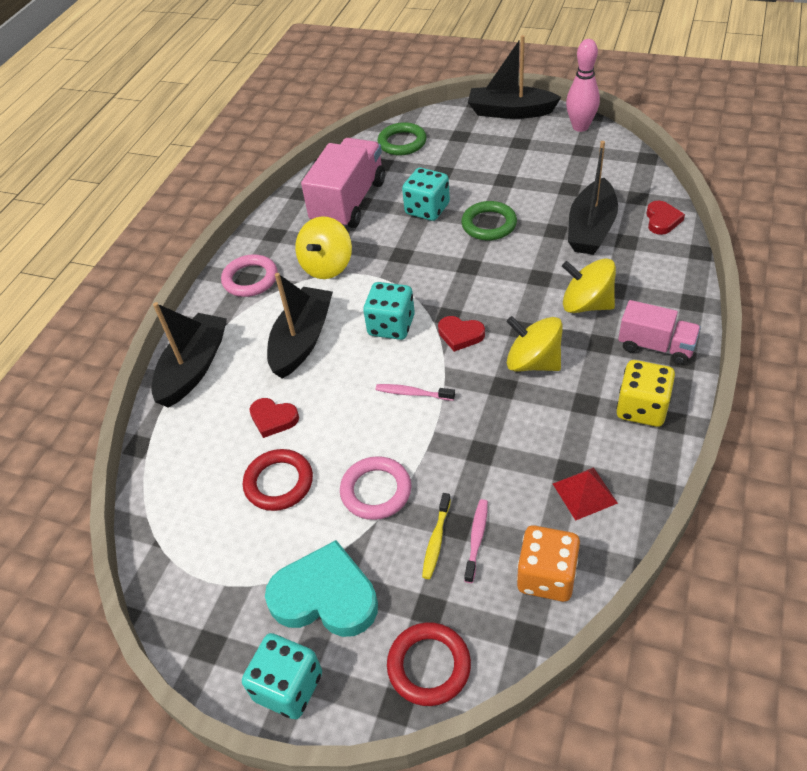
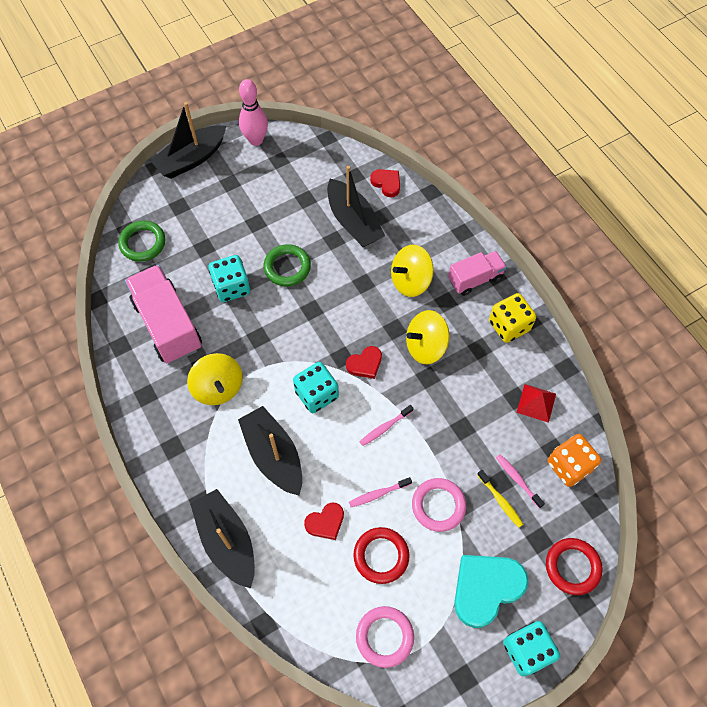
camera: 55 degrees left, 15 degrees up
(250, 279) = (176, 444): pink ring -> pink ring (384, 637)
(340, 436) = (378, 494): none -> pink toothbrush

